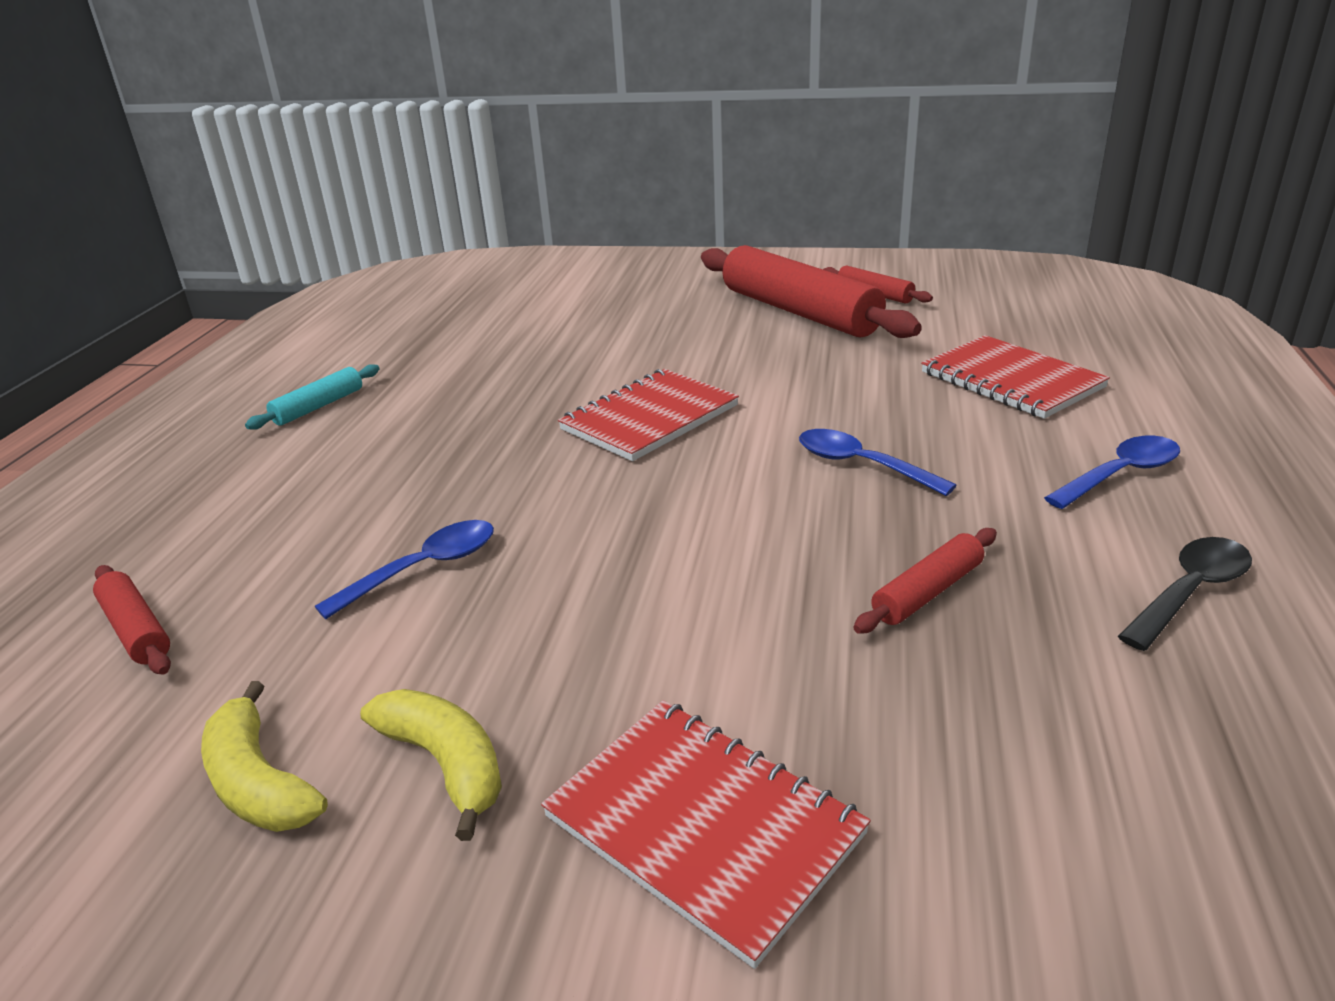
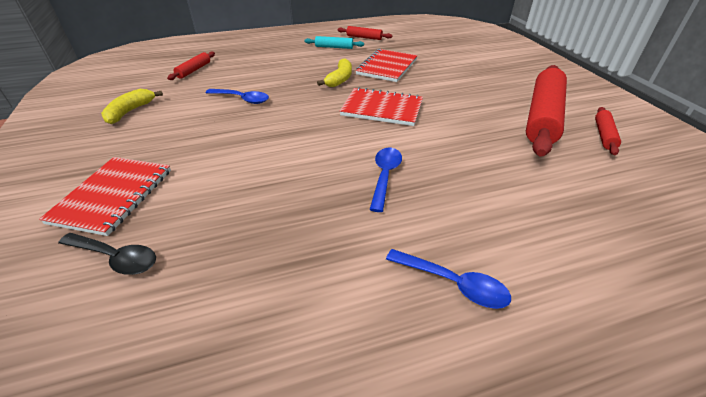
camera: 60 degrees right, 10 degrees up
(445, 763) = (141, 137): yellow banana -> yellow banana (340, 79)
(927, 592) = (278, 222): red rolling pin -> red rolling pin (364, 37)
(1011, 380) = (543, 213): red notebook -> red notebook (387, 67)
(1190, 592) = (324, 334): black spoon -> black spoon (116, 258)

